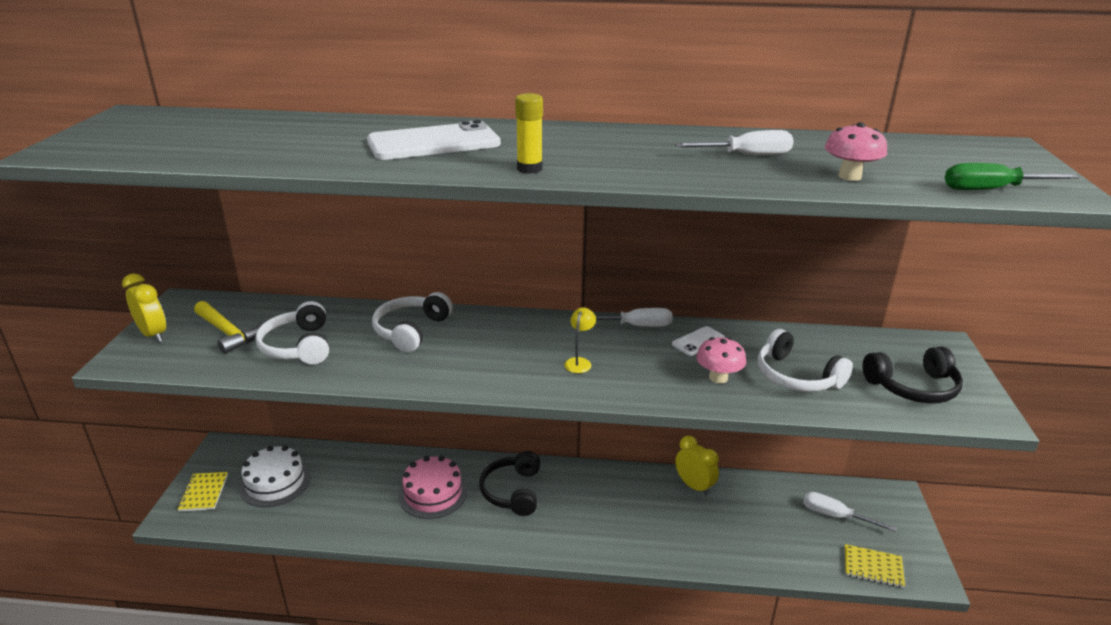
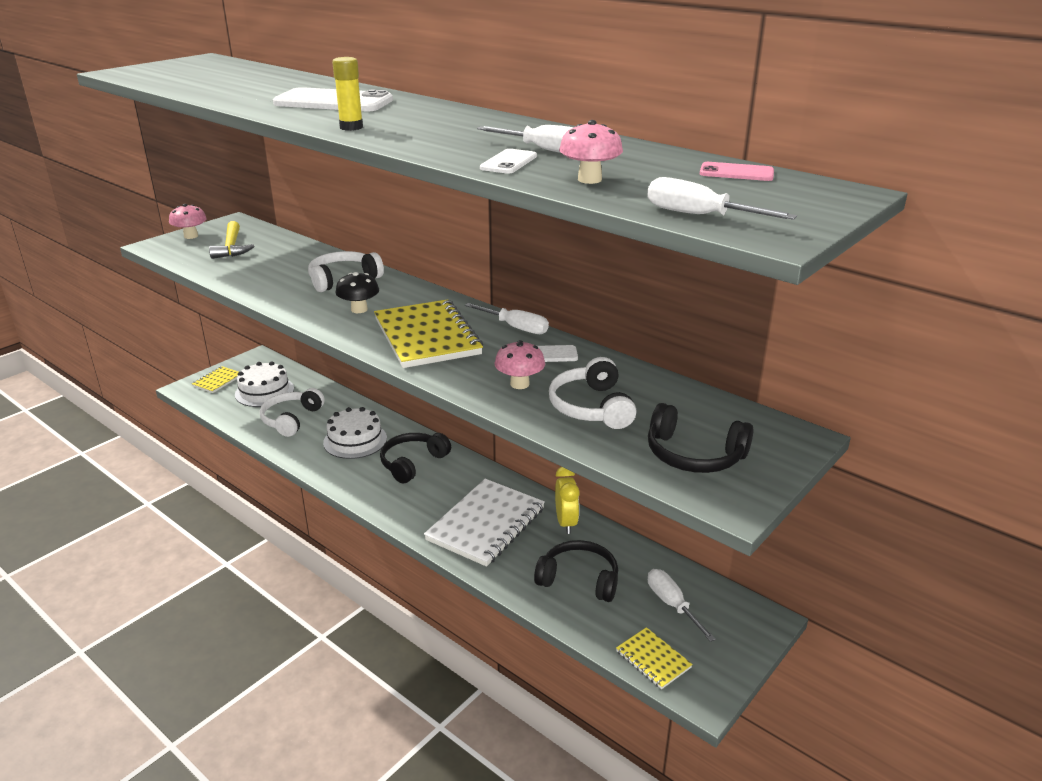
camera: 35 degrees right, 0 degrees up
(153, 334) = (191, 236): yellow clock -> pink mushroom
(298, 346) = (259, 267): white headphones -> white headphones (291, 419)
(433, 493) = (355, 440): pink cake -> white cake
(476, 357) = (359, 309): none -> black mushroom
(579, 362) = (427, 337): yellow lamp -> yellow notebook
(638, 519) = (486, 524): none -> white notebook
(754, 174) = (508, 162): none -> white phone
(757, 530) = (579, 579): none -> black headphones
(913, 145) = (736, 173): none -> pink phone
(990, 190) = (698, 215): green screwdriver -> white screwdriver

